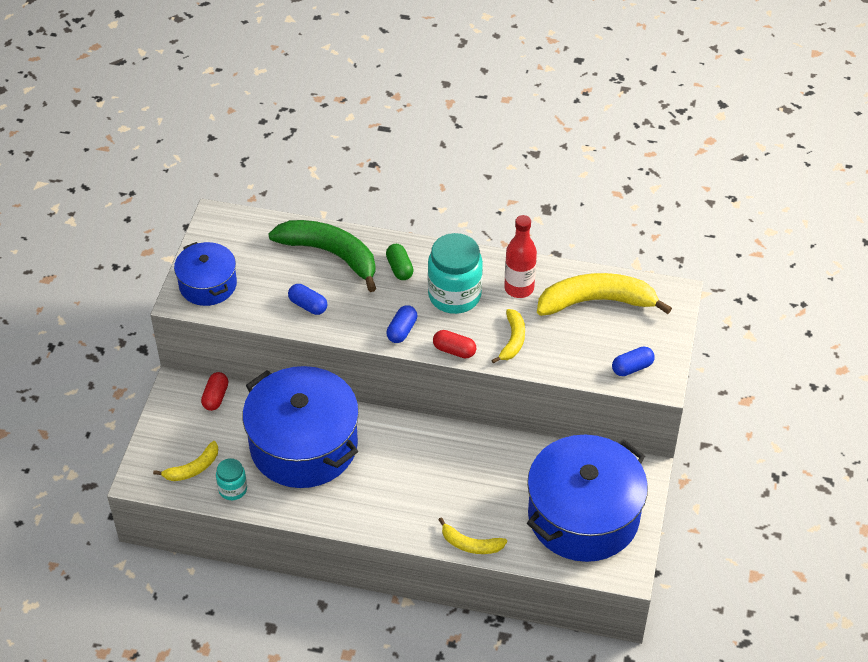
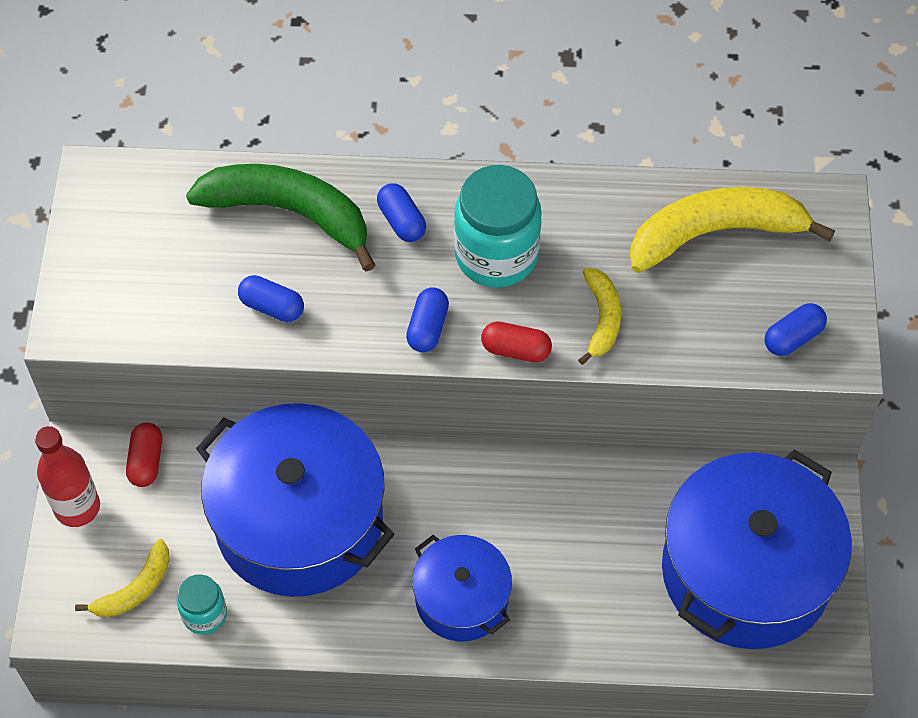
camera: 10 degrees left, 10 degrees up
(208, 284) = (106, 294): blue pot -> blue pot (461, 599)
(399, 268) = (401, 221): green capsule -> blue capsule
(470, 544) = (587, 647): yellow banana -> none
(519, 288) = (592, 228): red bottle -> red bottle (77, 507)

